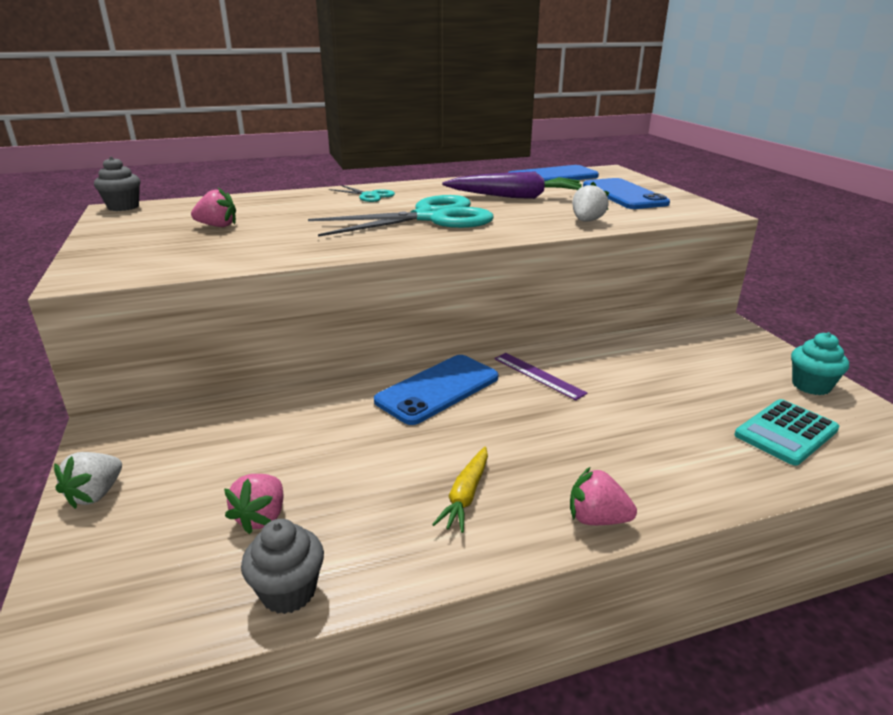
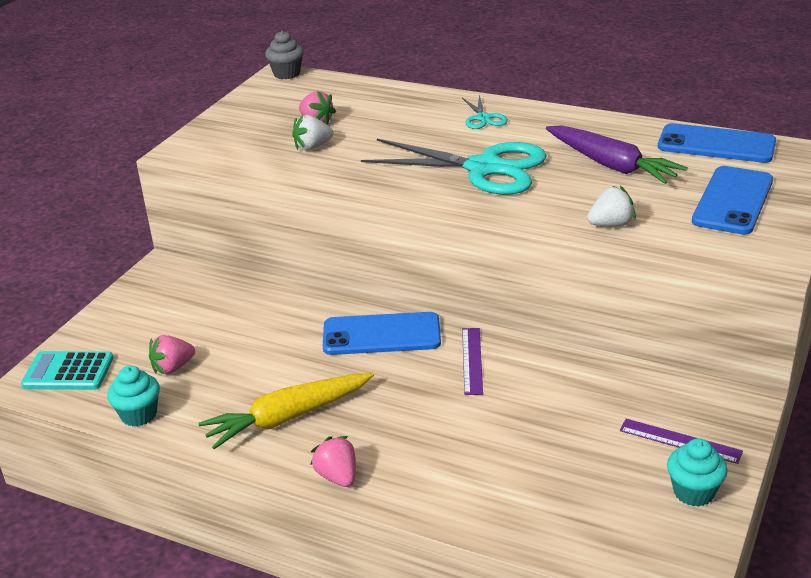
camera: 45 degrees right, 5 degrees up
(96, 494) = (117, 309): white strawberry -> white strawberry (312, 147)
(288, 591) = (139, 415): grey cupcake -> turquoise cupcake
(465, 496) = (287, 418): yellow carrot -> yellow carrot, size x1.77
(746, 361) = (680, 441): none -> purple ruler
(786, 432) = (581, 509): turquoise calculator -> turquoise calculator (68, 372)

